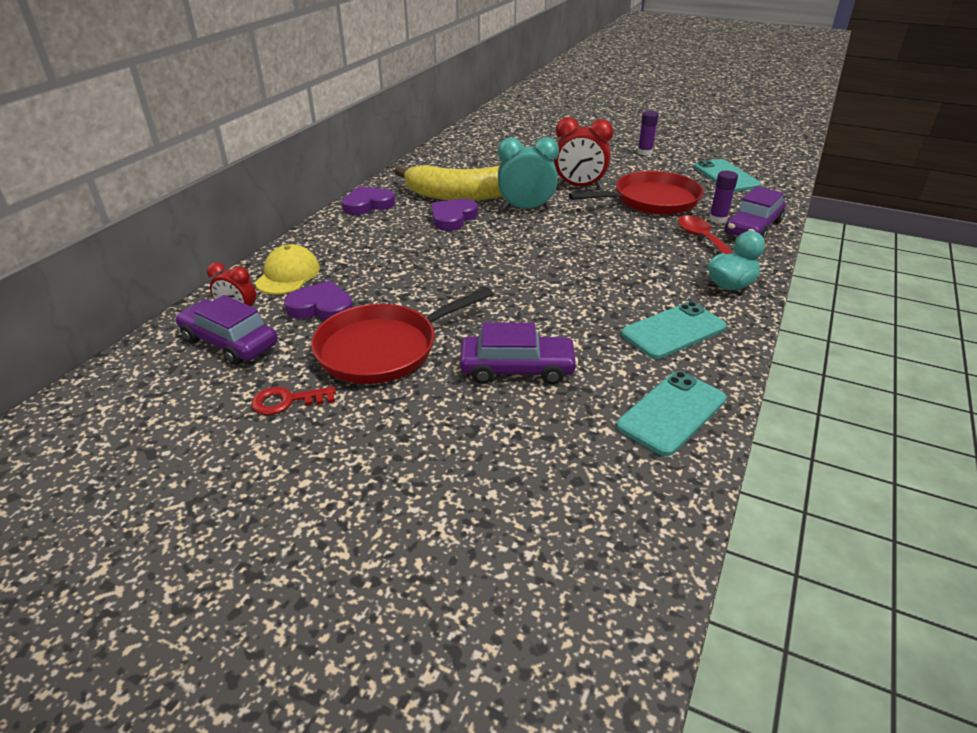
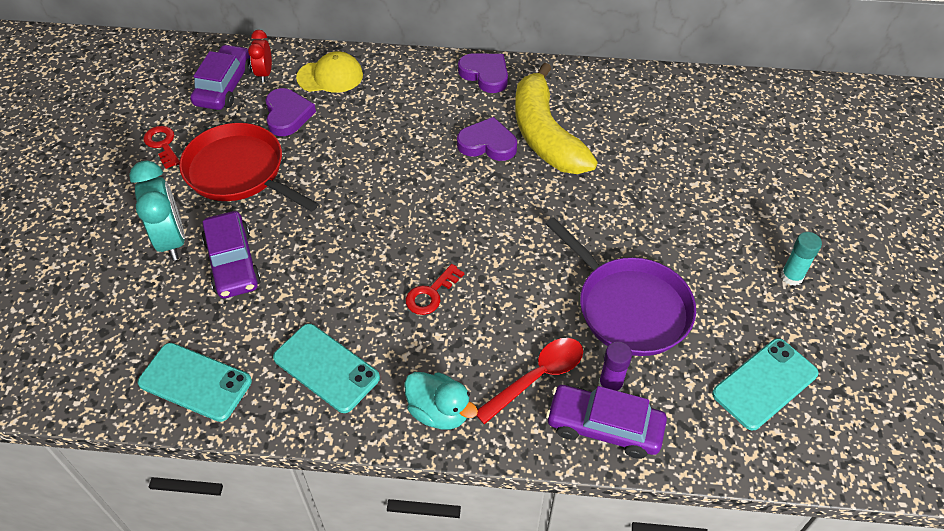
camera: 70 degrees right, 15 degrees up
(526, 209) = (540, 195): turquoise clock -> turquoise clock (171, 240)
(579, 186) = (629, 229): red clock -> none
(608, 269) = (431, 294): none -> red key
(644, 152) = (791, 276): purple glue stick -> turquoise glue stick
(652, 200) = (629, 307): red pan -> purple pan

